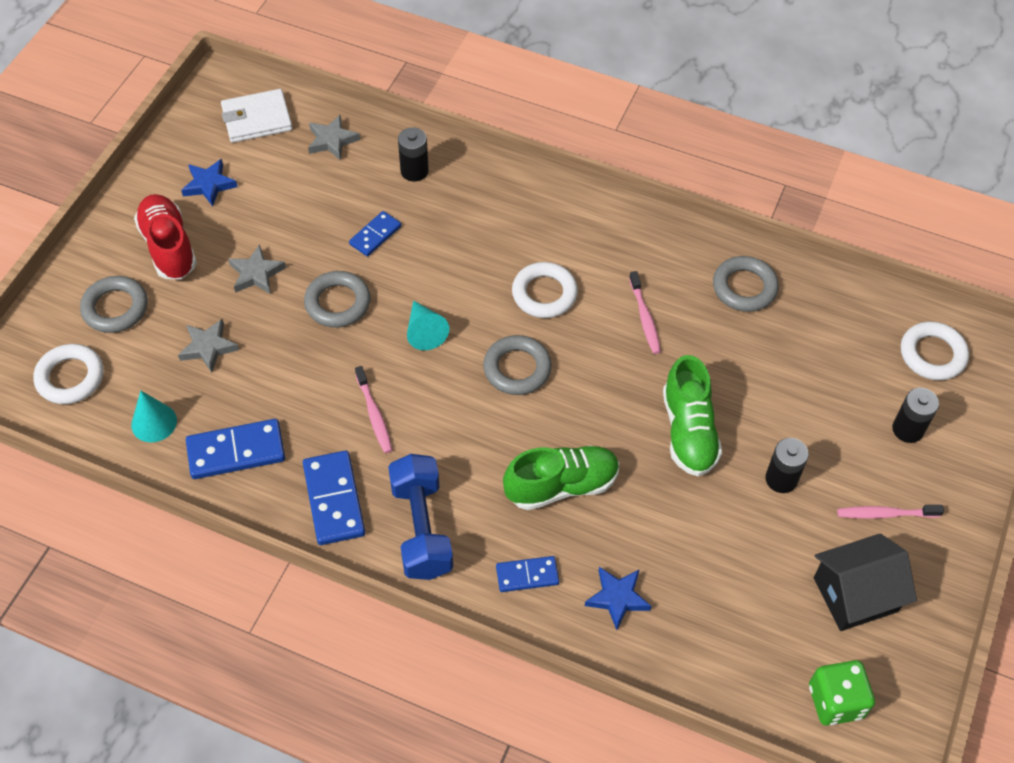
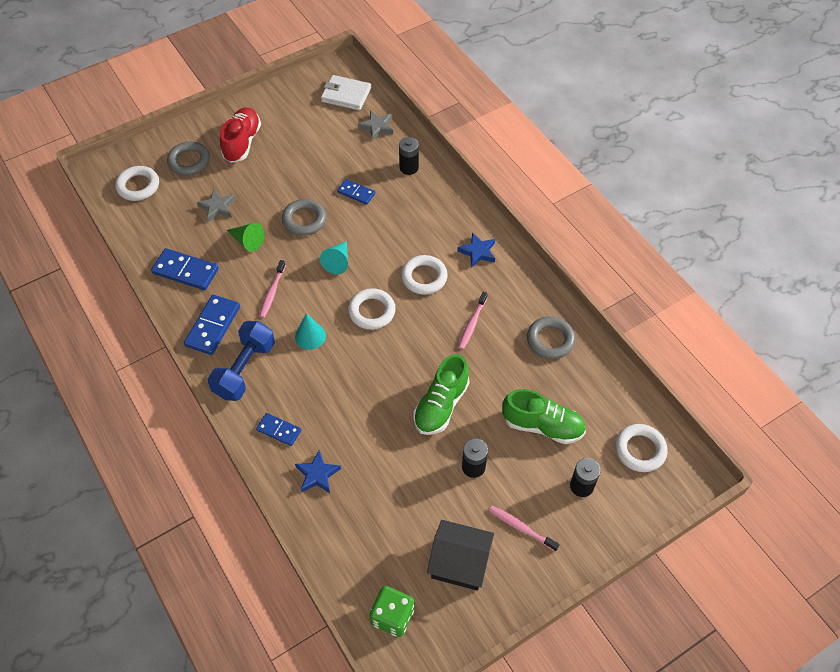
camera: 35 degrees right, 0 degrees up
(154, 422) = (158, 232): turquoise cone -> turquoise cone (310, 336)
(209, 185) = (290, 119): blue star -> blue star (478, 252)
(256, 273) = (275, 181): grey star -> none
(286, 368) = (247, 241): none -> green cone
(375, 235) = (356, 193): blue domino -> blue domino turned 45 degrees clockwise
(517, 368) = (372, 311): grey ring -> white ring
(561, 485) = (340, 392): green shoe -> green shoe (542, 426)

